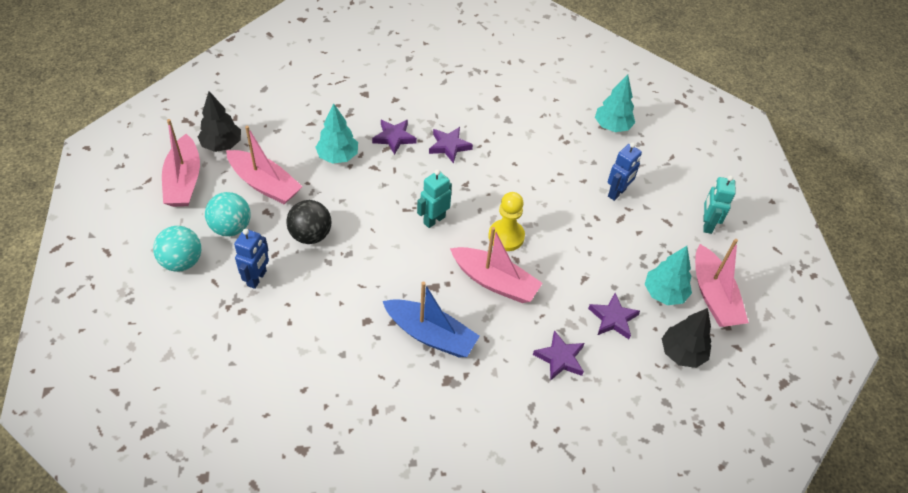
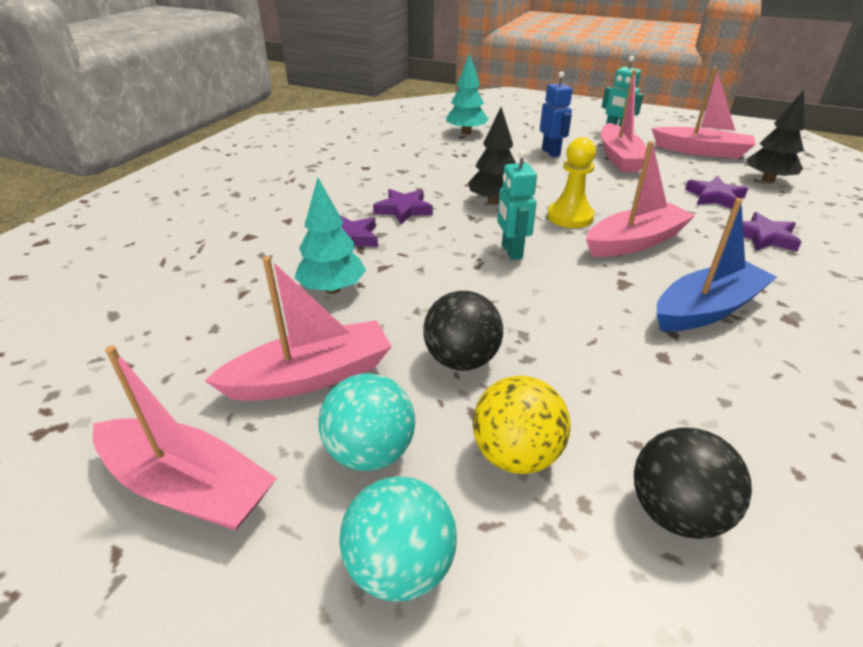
camera: 55 degrees left, 15 degrees down
(222, 145) = (165, 400): black tree -> black tree (493, 201)
(253, 344) = (675, 512): none -> black ball
(257, 278) = (516, 454): blue robot -> yellow ball
(644, 241) = (619, 158): none -> pink boat
(664, 293) = (690, 168): turquoise tree -> none

